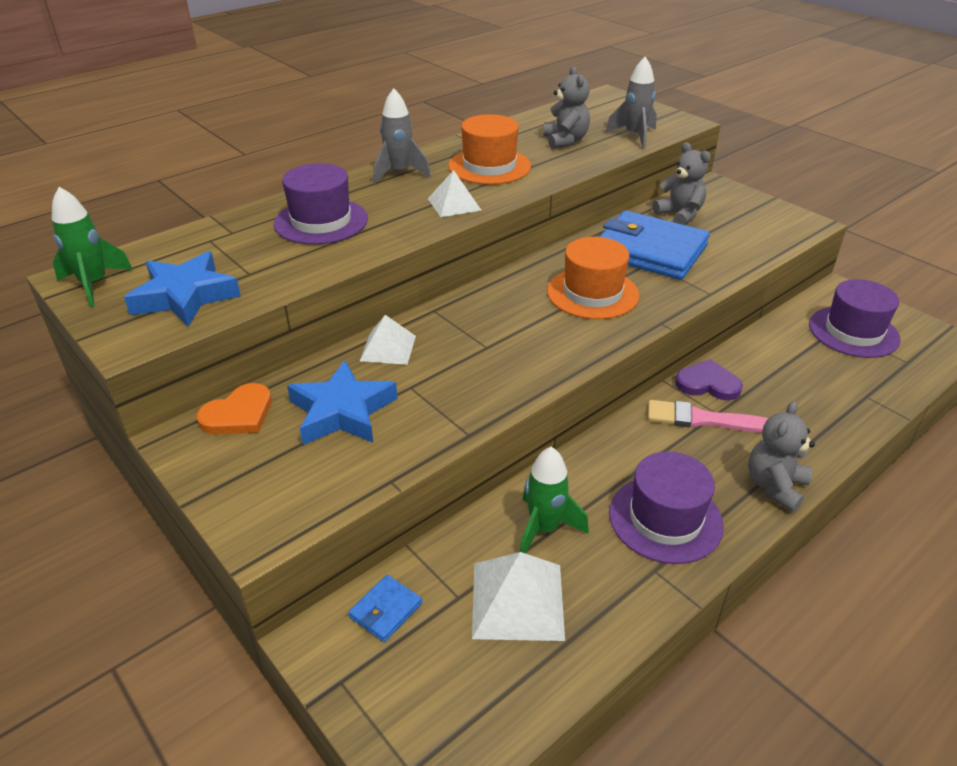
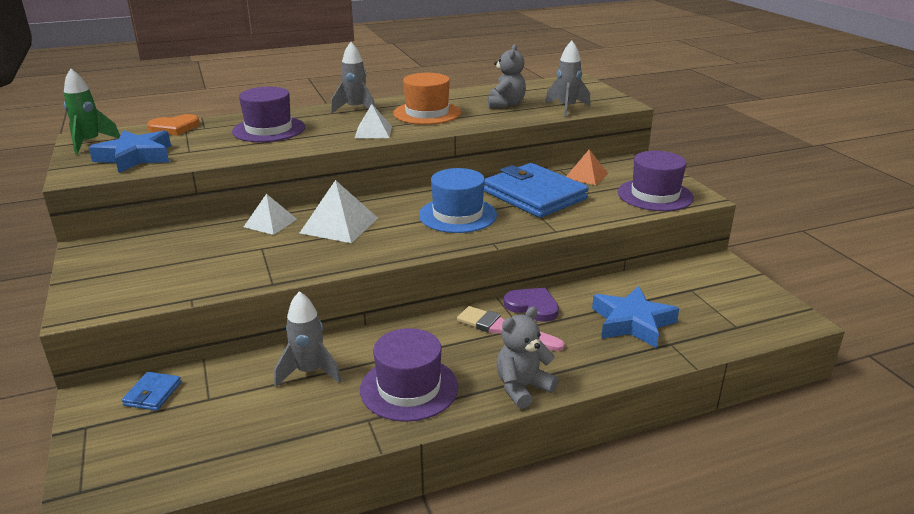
camera: 20 degrees right, 10 degrees down
(238, 414) = (135, 242): orange heart -> orange heart (174, 128)
(342, 412) = (201, 253): blue star -> blue star (632, 322)
(386, 610) = (153, 394): blue wallet -> blue wallet turned 45 degrees counterclockwise
(517, 600) = (247, 411): white pyramid -> white pyramid (339, 225)
(544, 529) = (309, 372): green rocket -> grey rocket
(592, 293) = (457, 215): orange hat -> blue hat
(680, 215) = (586, 175): grey teddy bear -> orange pyramid
(853, 332) = (704, 295): purple hat -> purple hat (655, 195)

